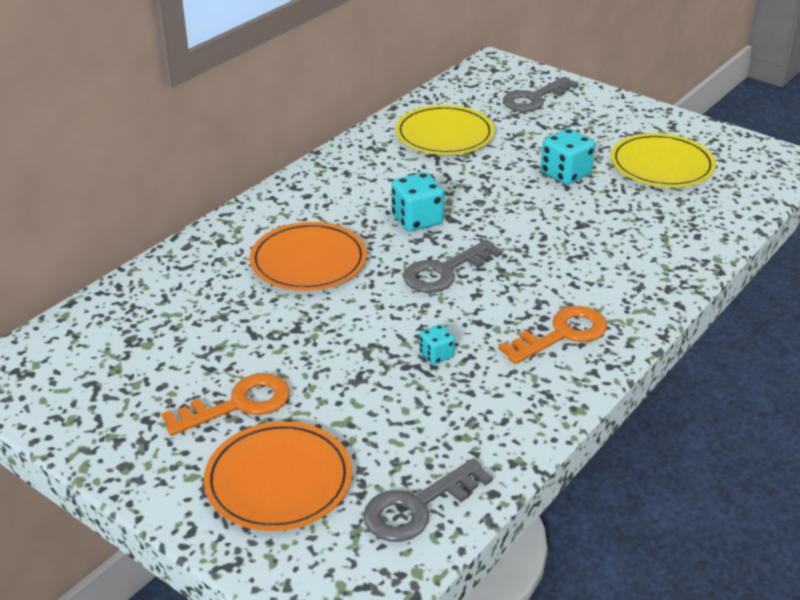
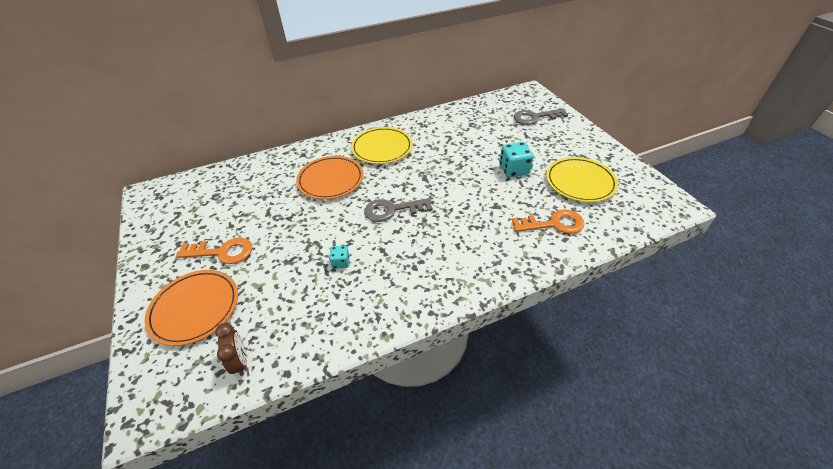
camera: 30 degrees right, 10 degrees up
(417, 220) = (406, 173): turquoise dice -> none
(417, 507) = (240, 361): grey key -> brown clock
(444, 135) = (465, 126): yellow plate -> yellow plate (382, 148)
(562, 334) = (421, 277): orange key -> orange key (553, 224)

